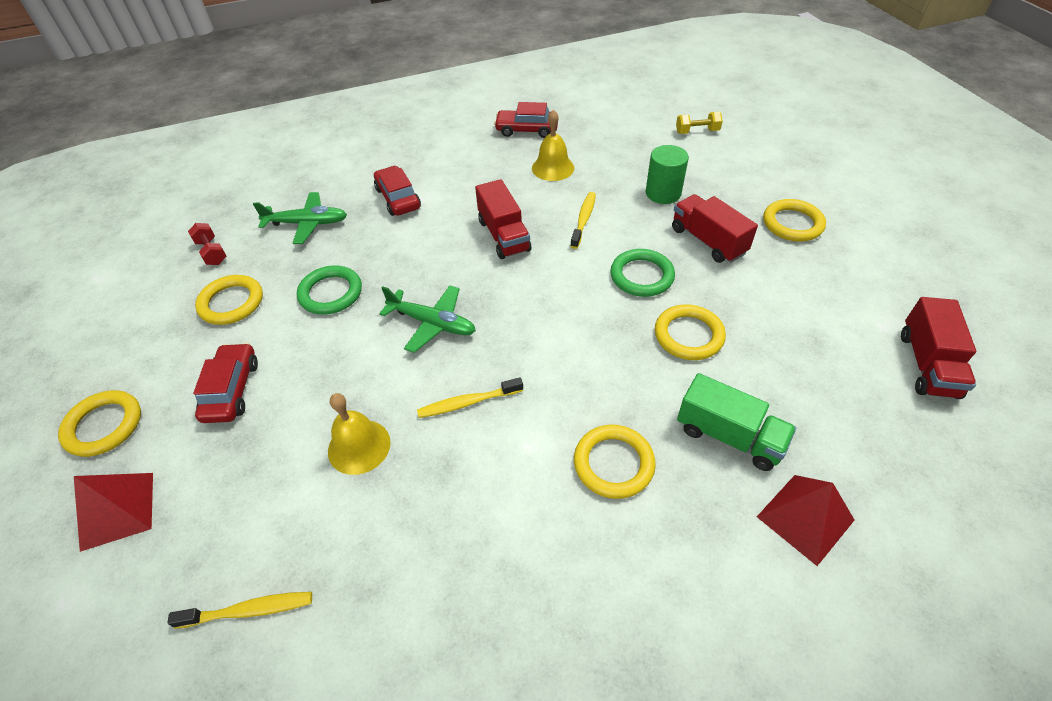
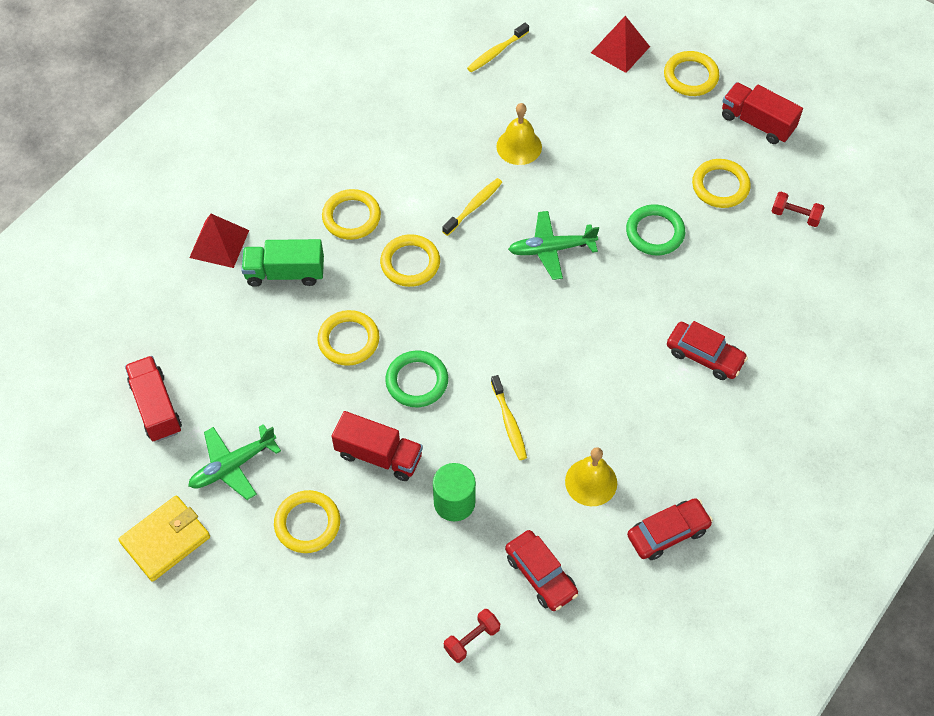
camera: 145 degrees right, 10 degrees up
(232, 390) = (639, 134): red car -> red car (540, 575)
(306, 223) = (754, 283): green plane -> green plane (233, 465)
(503, 235) = (567, 363): red truck -> red truck (757, 123)
(579, 377) = (410, 263): none -> yellow ring
(697, 131) = (472, 639): yellow dumbbell -> red dumbbell
(930, 259) = (165, 540): none -> yellow wallet

